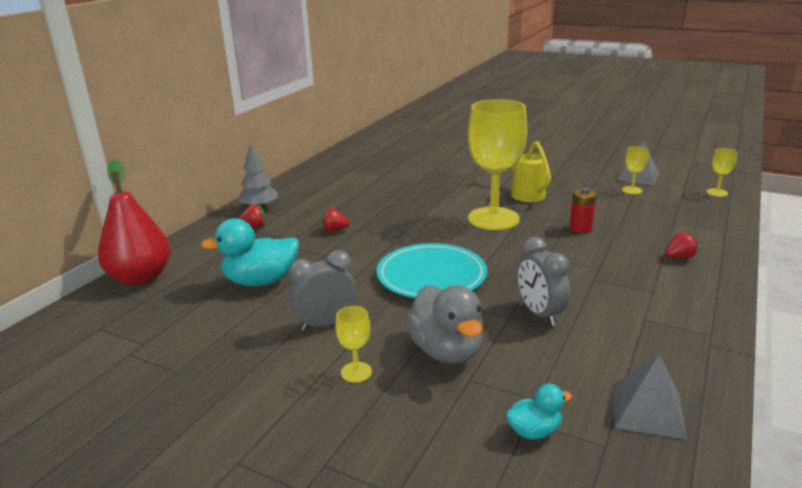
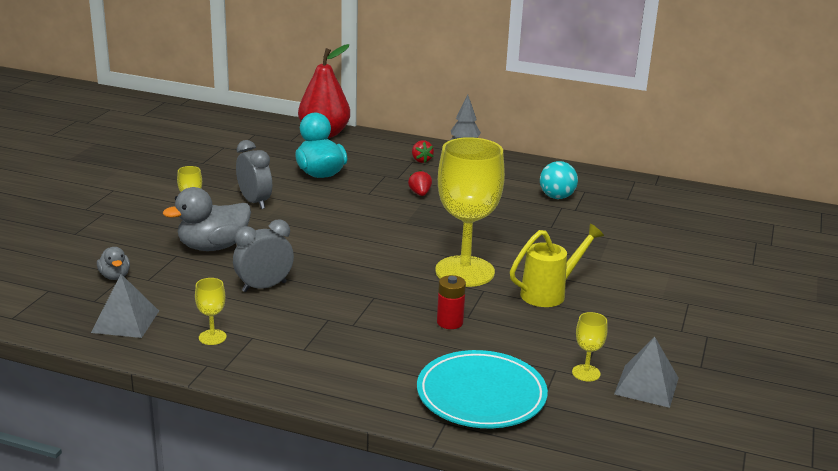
camera: 80 degrees right, 0 degrees up
(359, 179) = (556, 197): none -> turquoise ball
(431, 276) = (331, 240): turquoise plate -> turquoise plate (481, 395)
(534, 431) = (115, 276): turquoise duck -> grey duck
(679, 258) = (380, 377): red strawberry -> none
(717, 192) = (603, 448): yellow goblet -> yellow goblet (212, 337)

